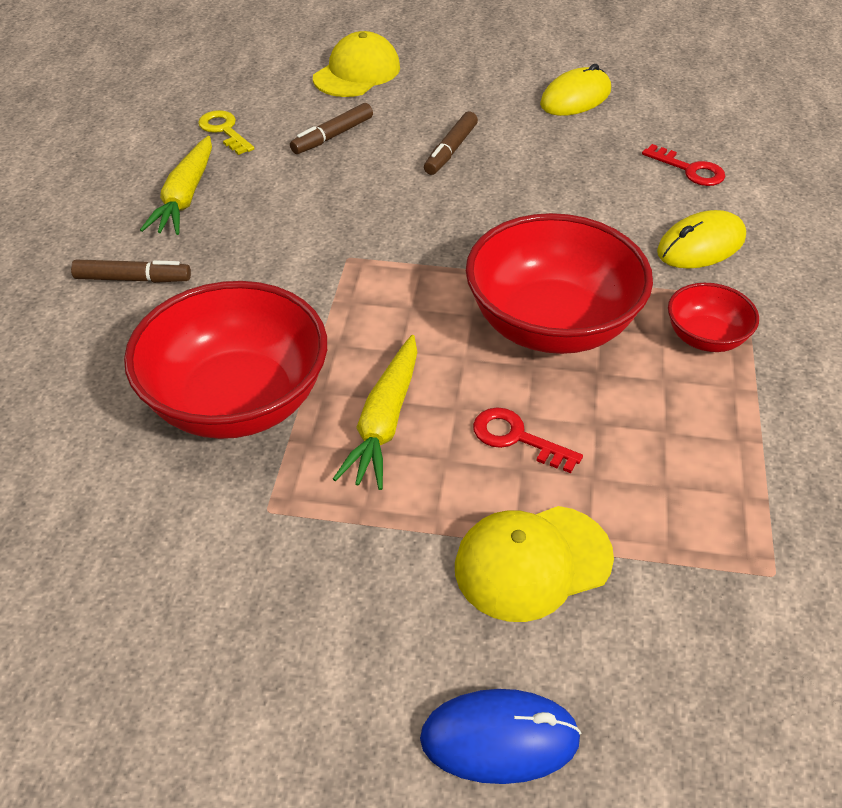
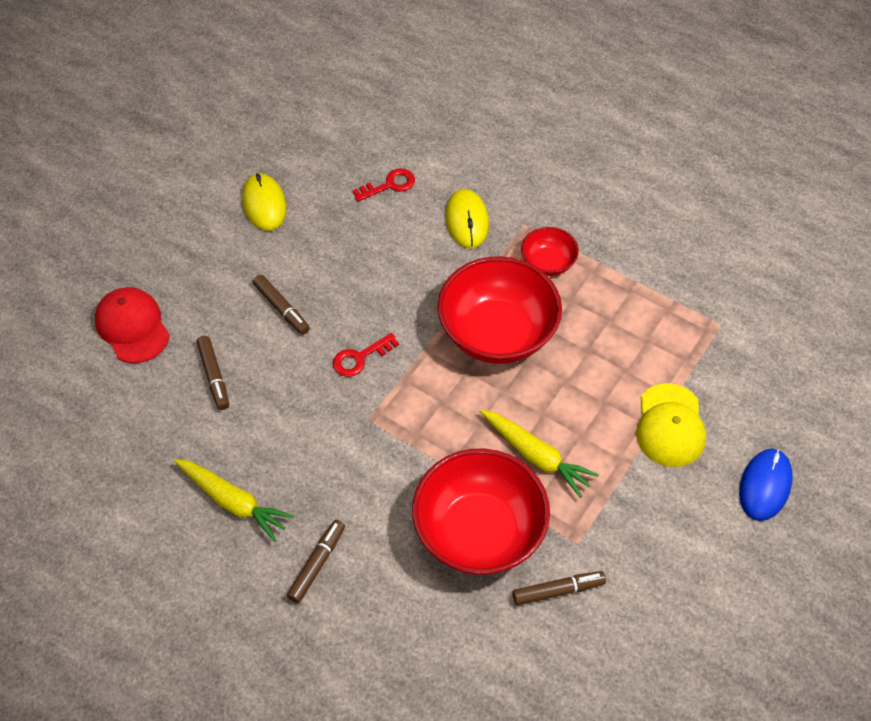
camera: 65 degrees left, 10 degrees up
(180, 511) = (558, 590): none -> brown marker
(224, 131) = (157, 448): yellow key -> none
(357, 73) = (132, 327): yellow cap -> red cap
(517, 438) = (581, 393): red key -> red key (360, 358)

